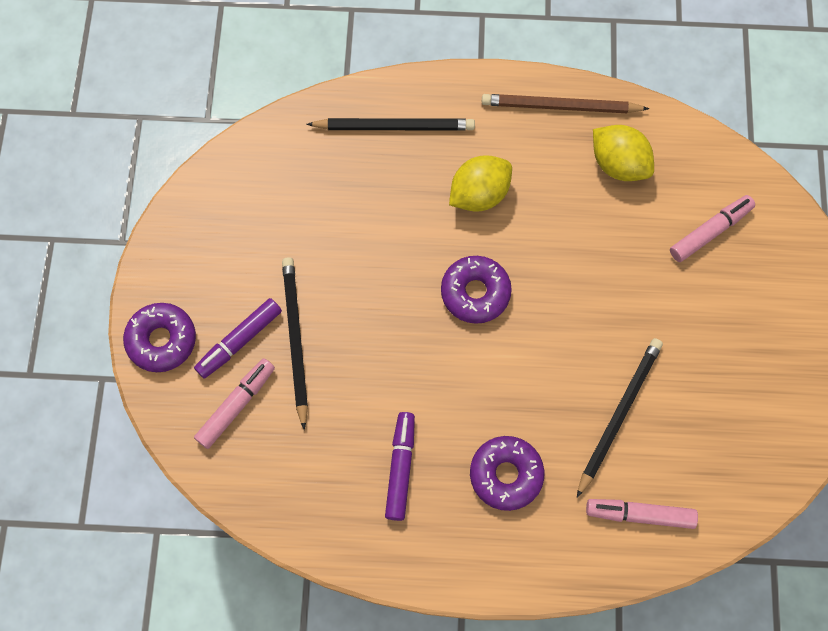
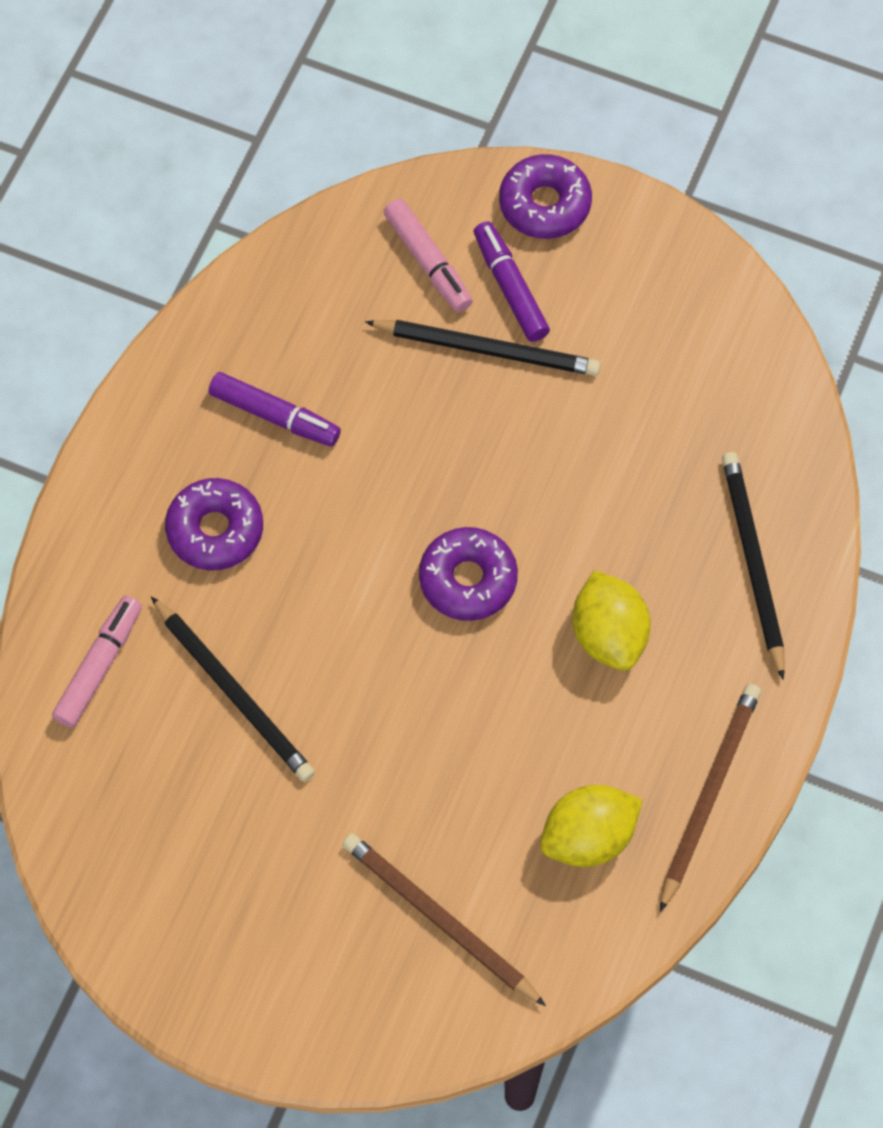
camera: 110 degrees right, 5 degrees down
(394, 126) = (752, 562): black pencil -> black pencil turned 150 degrees clockwise
(710, 232) = (439, 920): pink marker -> brown pencil

